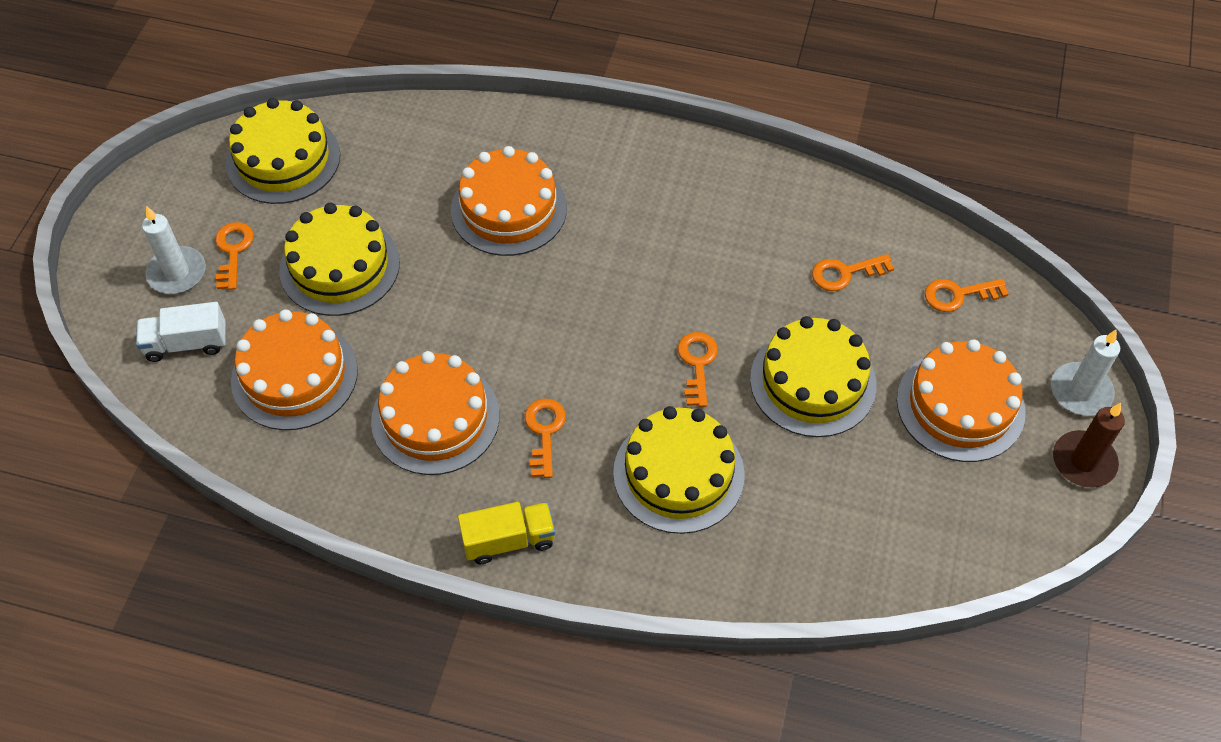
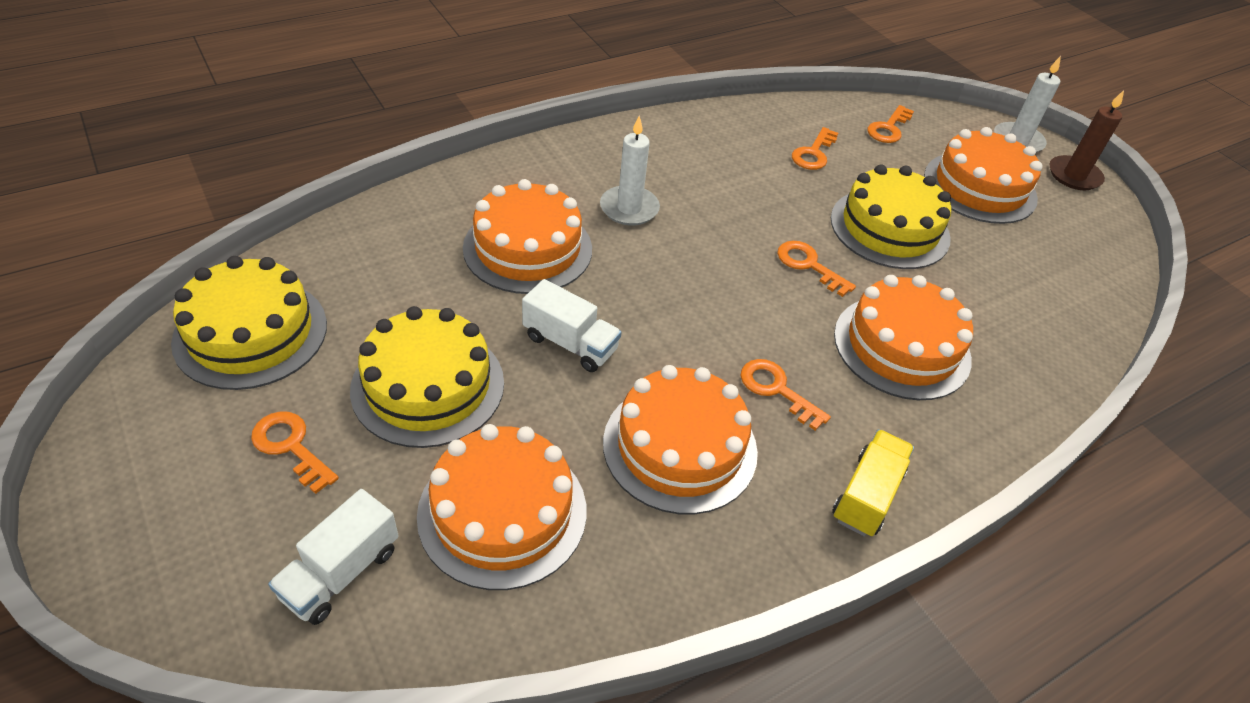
camera: 50 degrees left, 10 degrees down
(177, 273) = (244, 512): white candle -> white candle (629, 208)
(453, 299) = (570, 343): none -> white truck
(678, 473) = (902, 346): yellow cake -> orange cake

